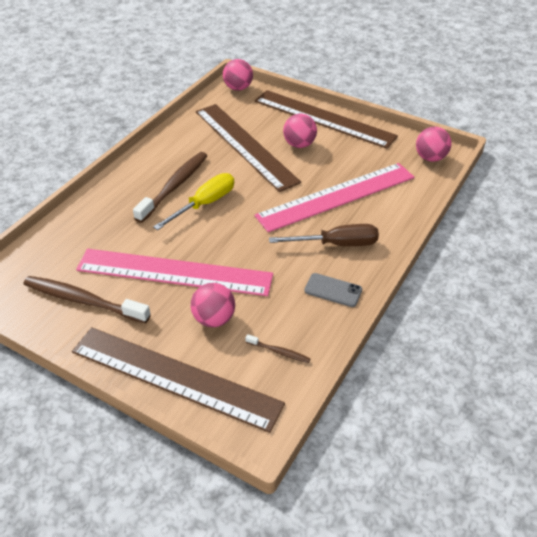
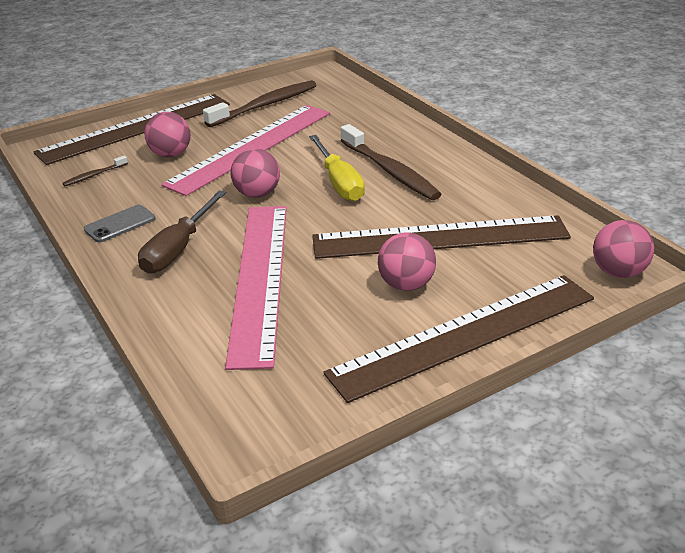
camera: 120 degrees right, 10 degrees down
(430, 158) = (255, 416): pink ball -> pink ball (257, 194)

